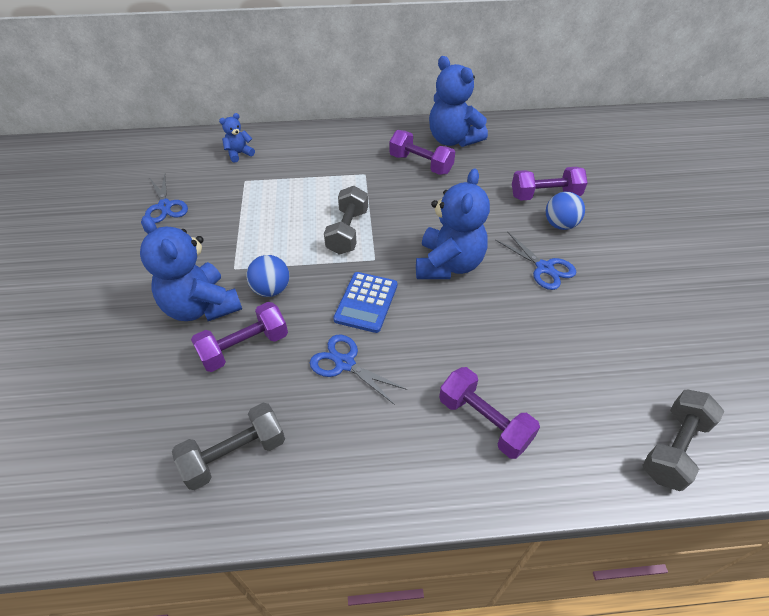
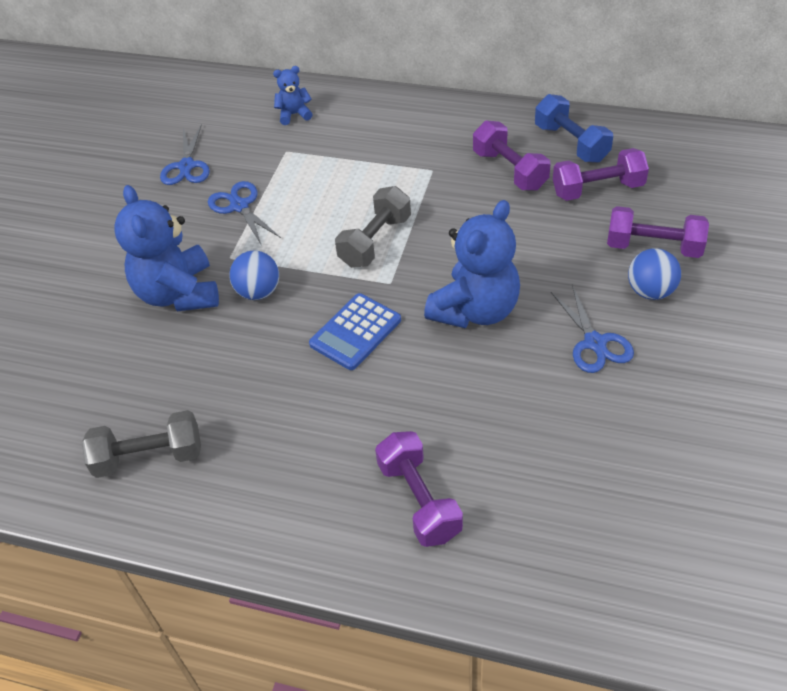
camera: 25 degrees right, 0 degrees up
(244, 347) = (204, 349): purple dumbbell -> purple dumbbell (598, 189)
(345, 363) = (299, 395): blue scissors -> blue scissors (239, 206)
(453, 140) = (571, 143): blue teddy bear -> blue dumbbell
(674, 448) = (626, 595): grey dumbbell -> none

